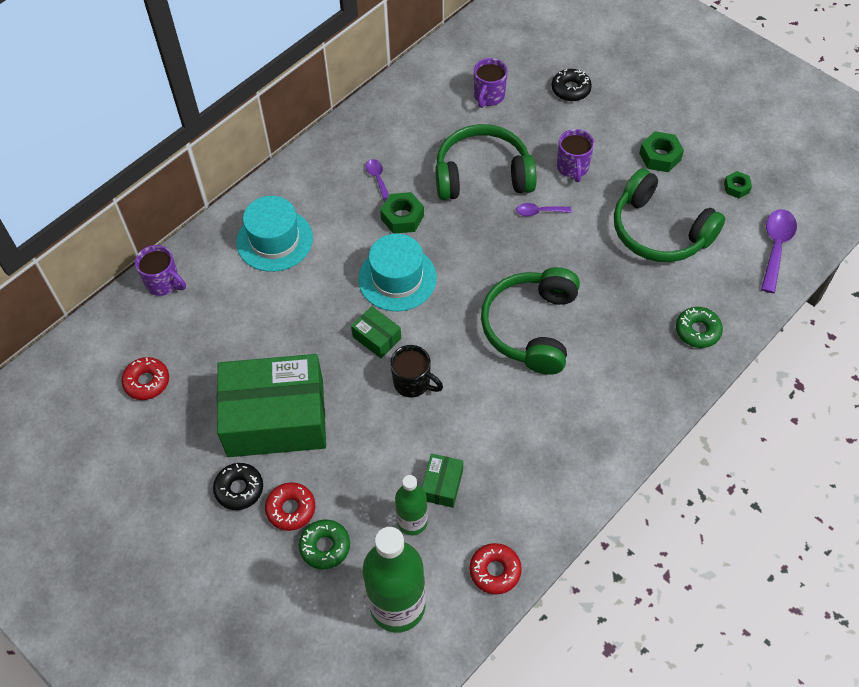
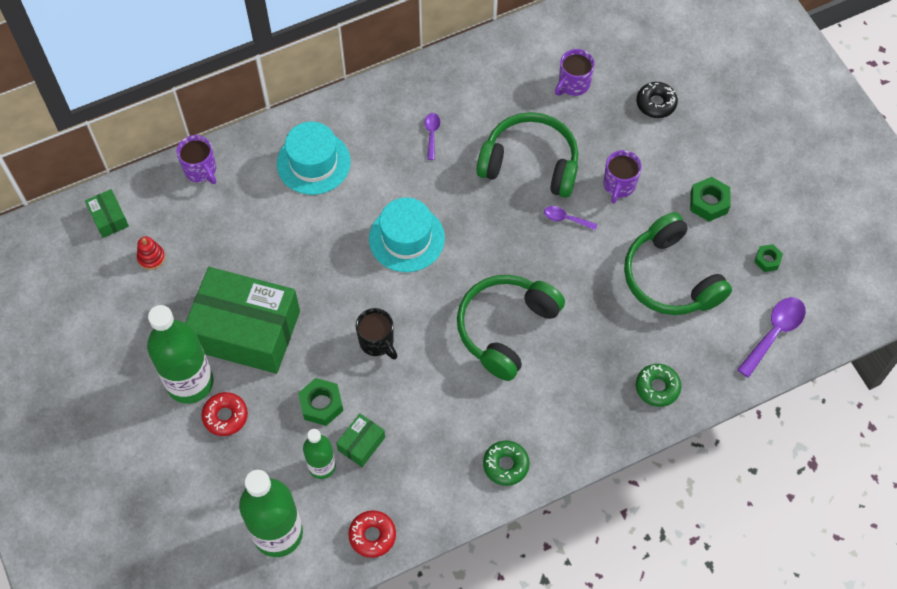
camera: 20 degrees right, 5 degrees up
(147, 382) = (151, 257): red donut -> red stacking toy
(239, 489) = (190, 382): black donut -> green bottle
(325, 547) = (240, 460): green donut -> green donut (506, 465)
(376, 337) = (364, 288): green box -> green box (109, 218)
(402, 217) = (437, 180): green nut -> green nut (321, 404)

